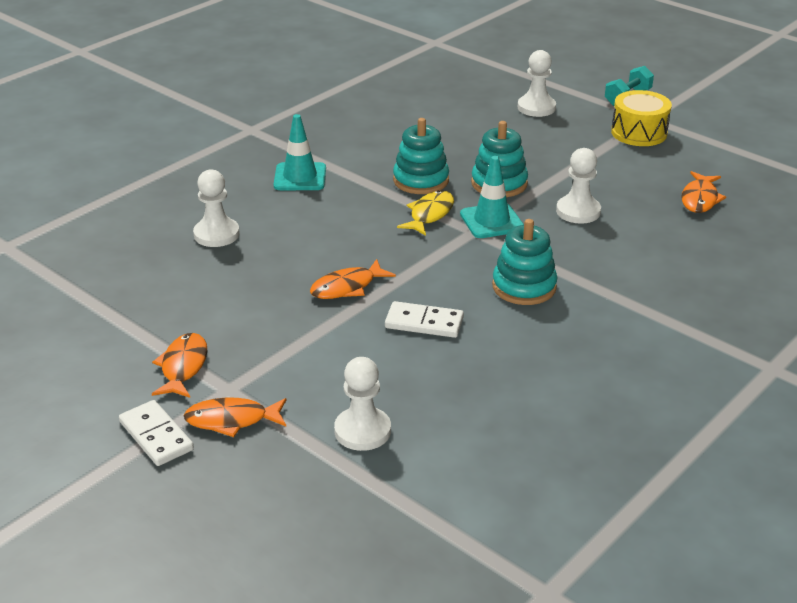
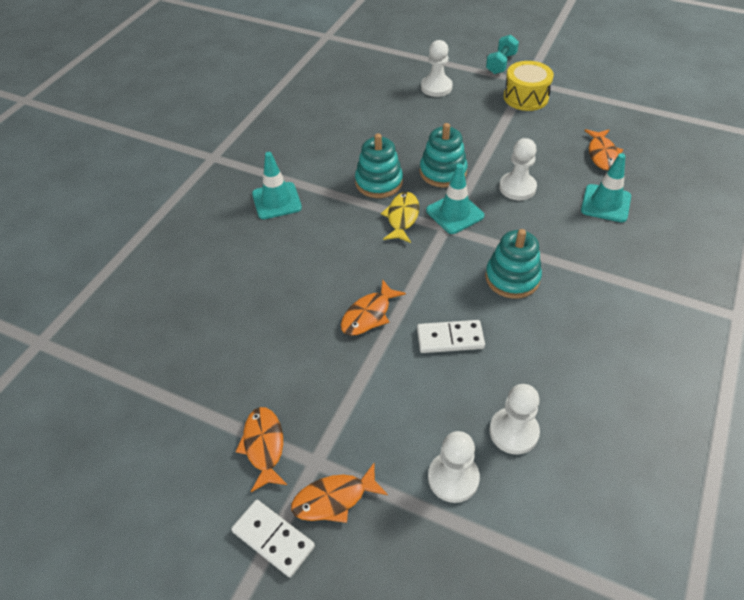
camera: 15 degrees left, 15 degrees up
(216, 234) = (230, 281): white pawn -> white pawn (513, 432)
(675, 243) = (605, 203): none -> turquoise traffic cone

